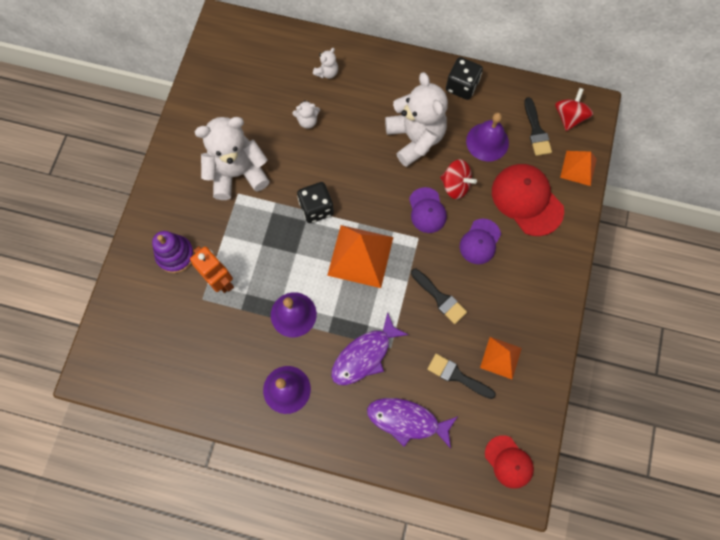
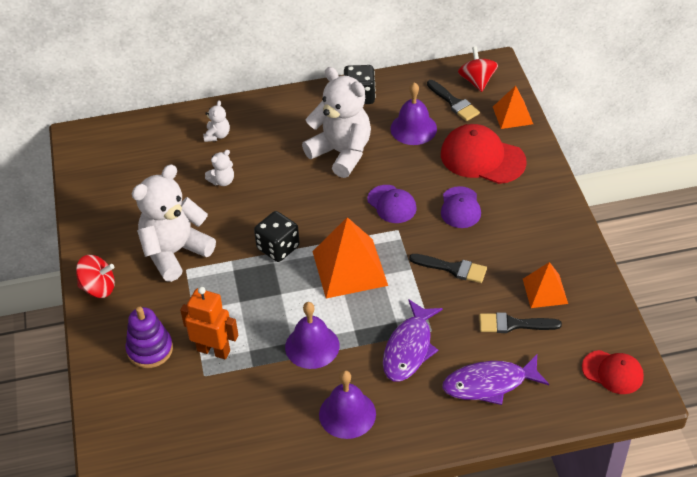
camera: 25 degrees left, 25 degrees down
(455, 185) = (406, 174): red spinning top -> red spinning top (98, 288)

